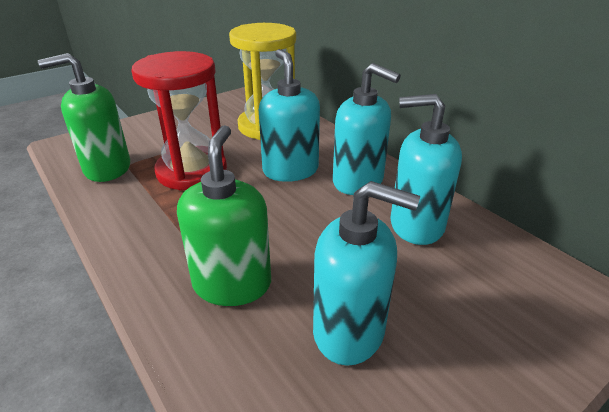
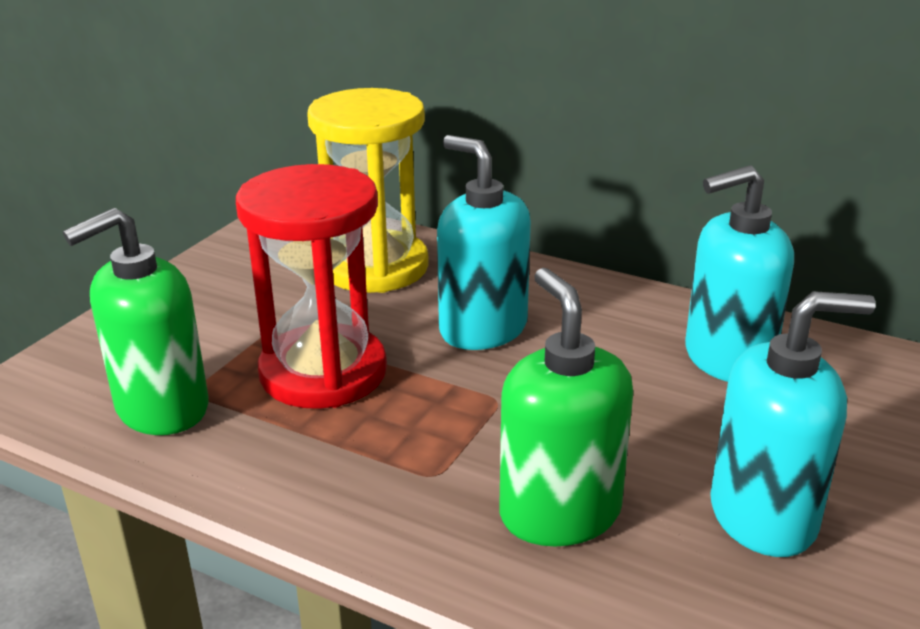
camera: 25 degrees left, 5 degrees down
(358, 181) = (598, 319): turquoise soap dispenser -> none

